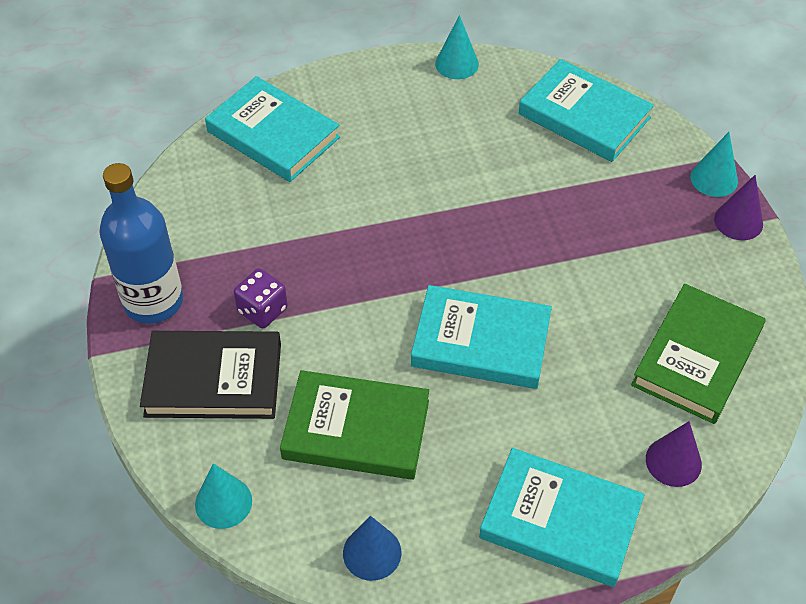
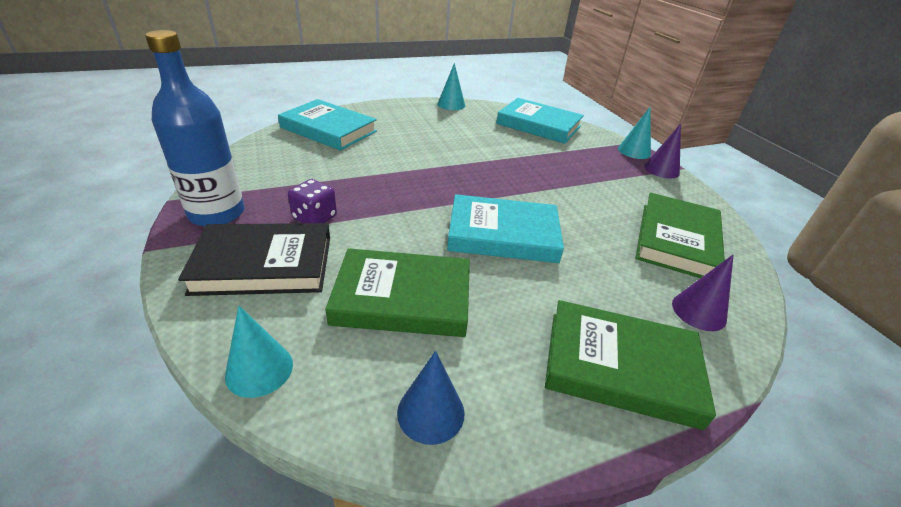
camera: 10 degrees left, 15 degrees down
(560, 521) = (620, 367): turquoise book -> green book

